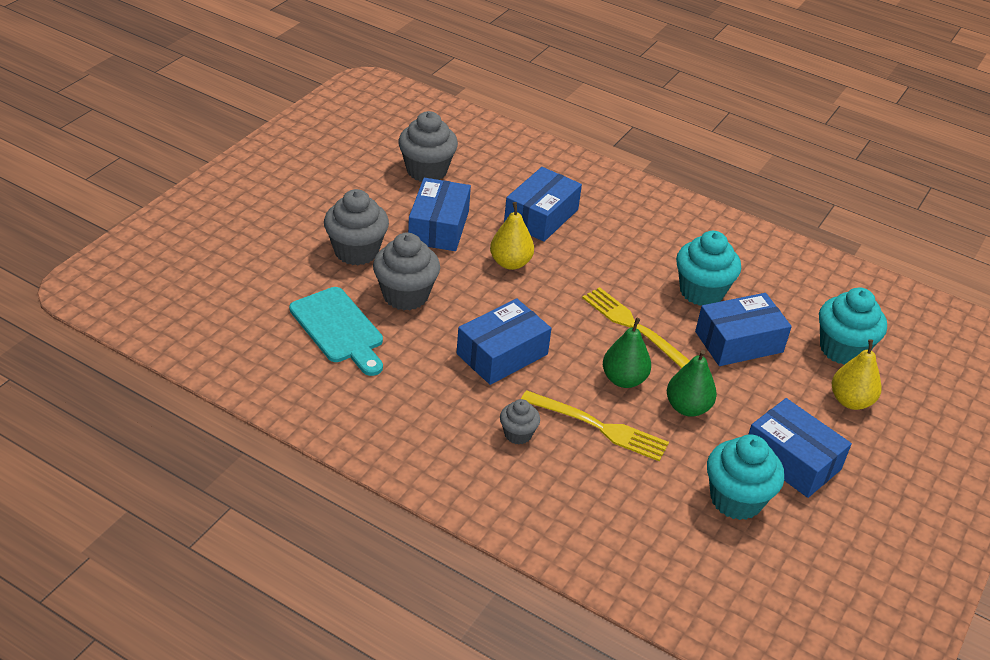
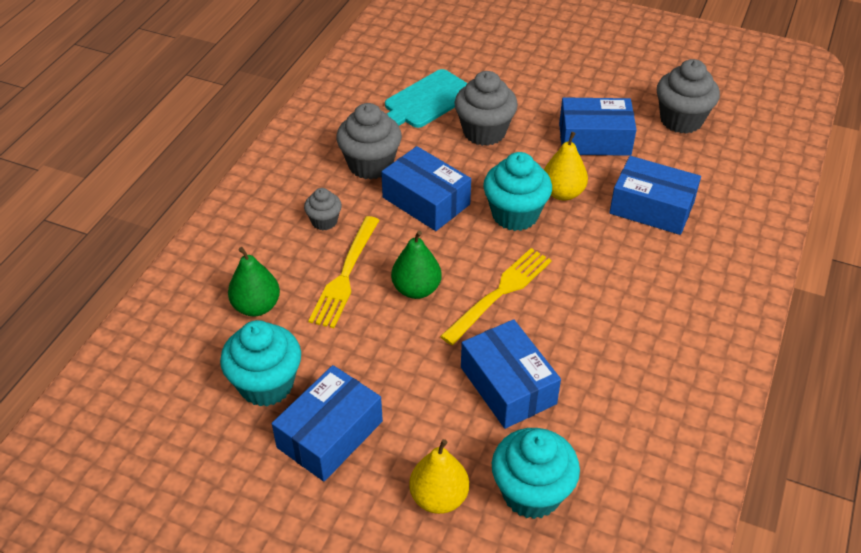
camera: 85 degrees right, 5 degrees up
(356, 251) = (532, 95): grey cupcake -> grey cupcake (370, 165)
(687, 407) = (388, 342): green pear -> green pear (256, 306)
(701, 292) = (584, 349): turquoise cupcake -> turquoise cupcake (515, 215)

